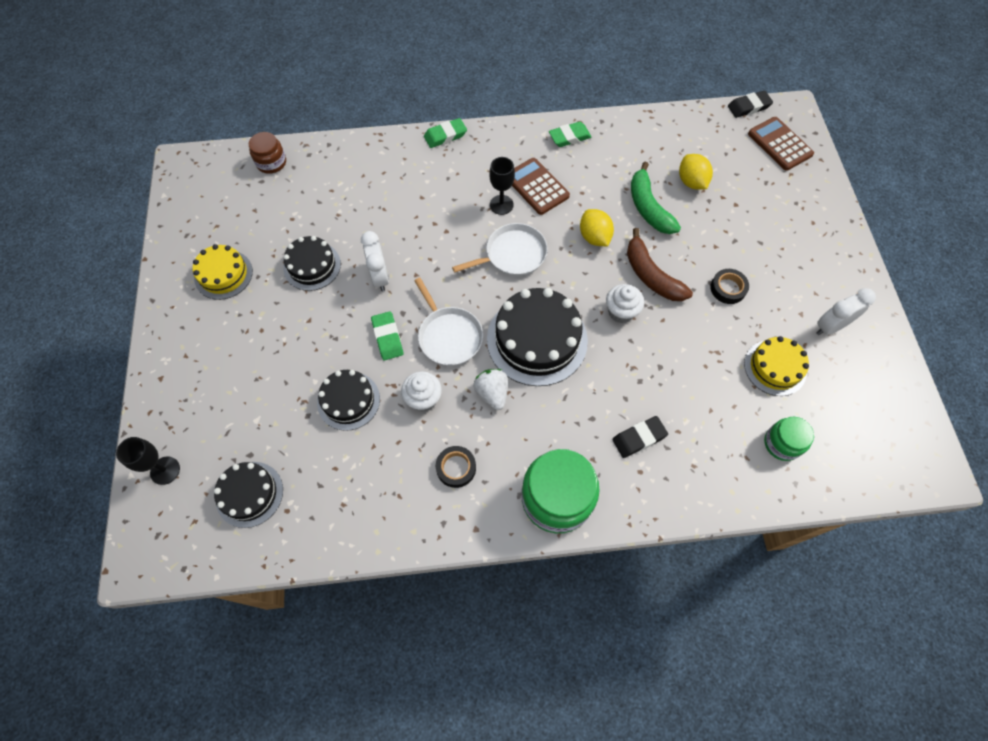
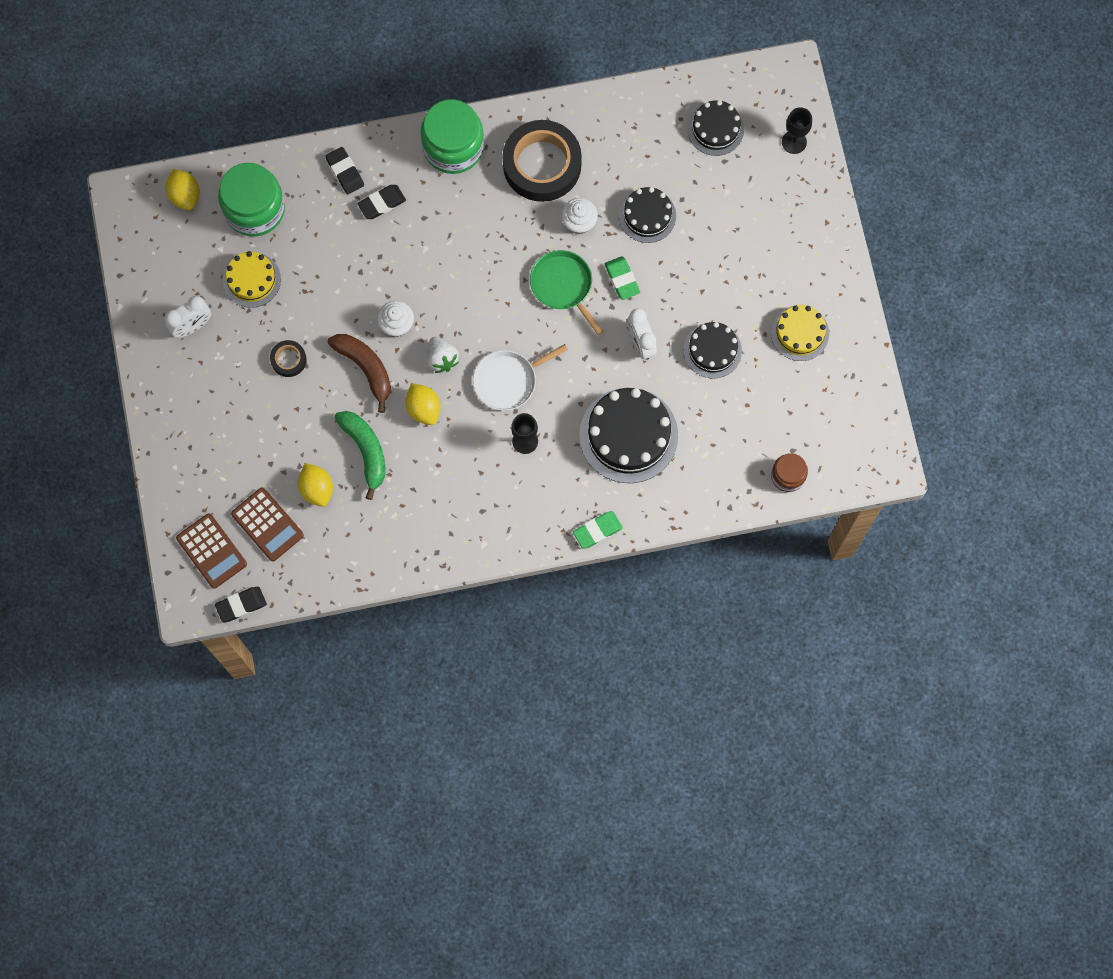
camera: 175 degrees right, 10 degrees up
(448, 336) = (563, 286): white pan -> green pan
(456, 468) = (542, 164): black tape -> black tape, size x2.26
(492, 393) = (516, 233): white strawberry -> white strawberry (442, 359)
(537, 187) = (488, 468): brown calculator -> brown calculator (267, 524)
(537, 339) = (478, 289): black cake -> black cake (628, 435)
(569, 137) = (454, 541): green eraser -> none
(682, 478) = (345, 172): none -> black eraser
(782, 443) = (254, 209): green jar -> green jar, size x1.84
(864, 466) = (185, 195): none -> yellow lemon

